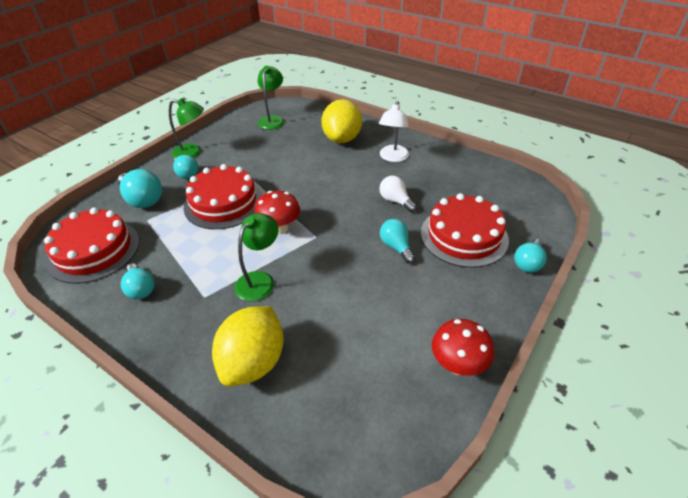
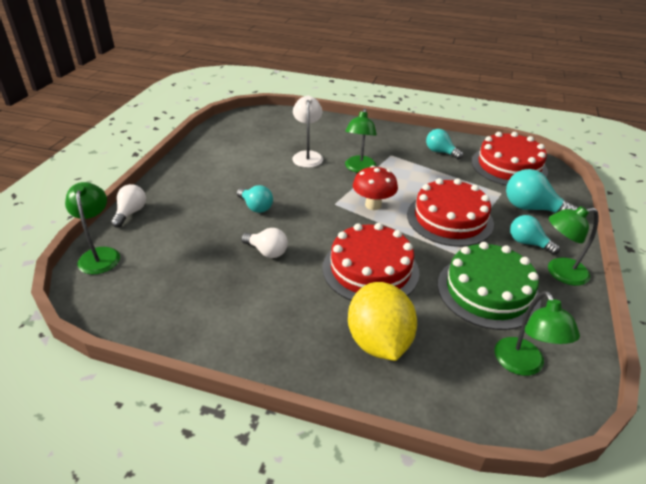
camera: 160 degrees right, 5 degrees down
(253, 151) = (488, 291): none -> green cake
(254, 362) = (330, 134): yellow lemon -> none
(393, 157) = (286, 317): white lamp -> white lamp (307, 156)
(457, 365) = (201, 149): red mushroom -> none
(464, 236) = (189, 227): red cake -> red cake (370, 269)
(528, 263) = (131, 213): turquoise light bulb -> white light bulb
(541, 222) = (100, 255): none -> green lamp

